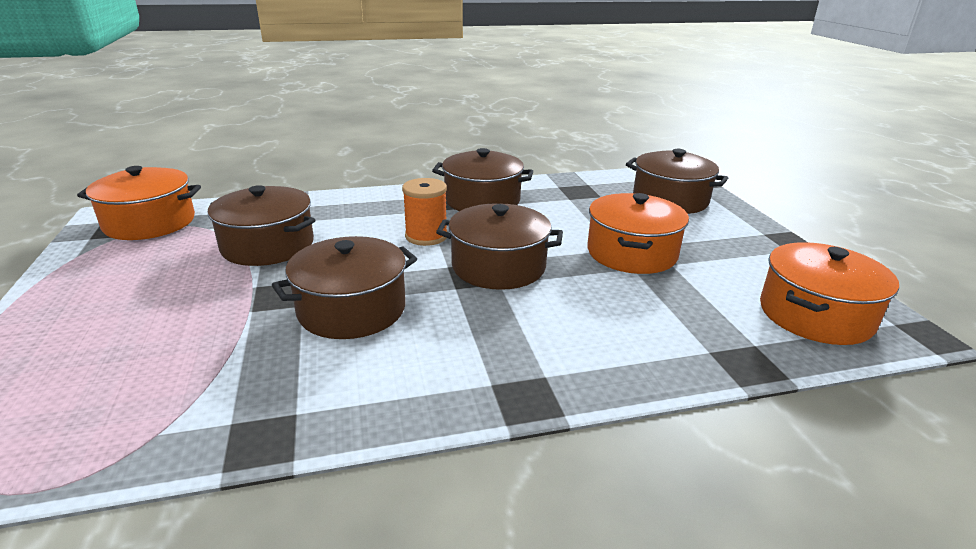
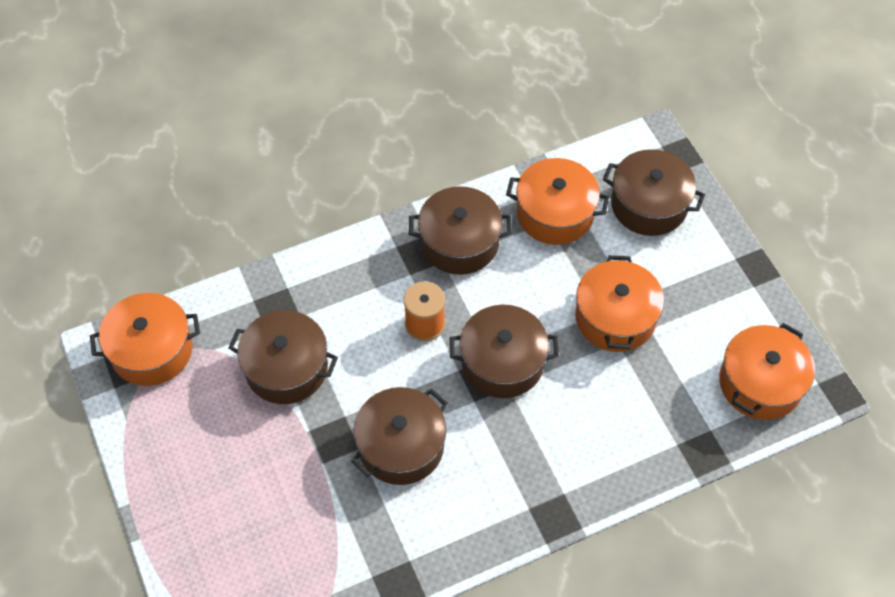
camera: 10 degrees left, 30 degrees up
(578, 196) = (555, 213): none -> orange pot

